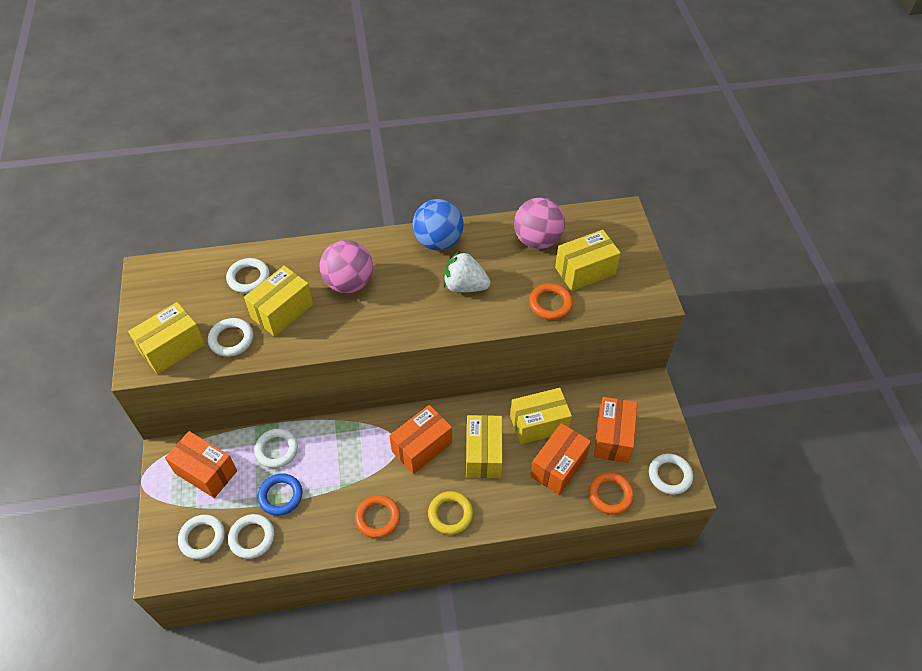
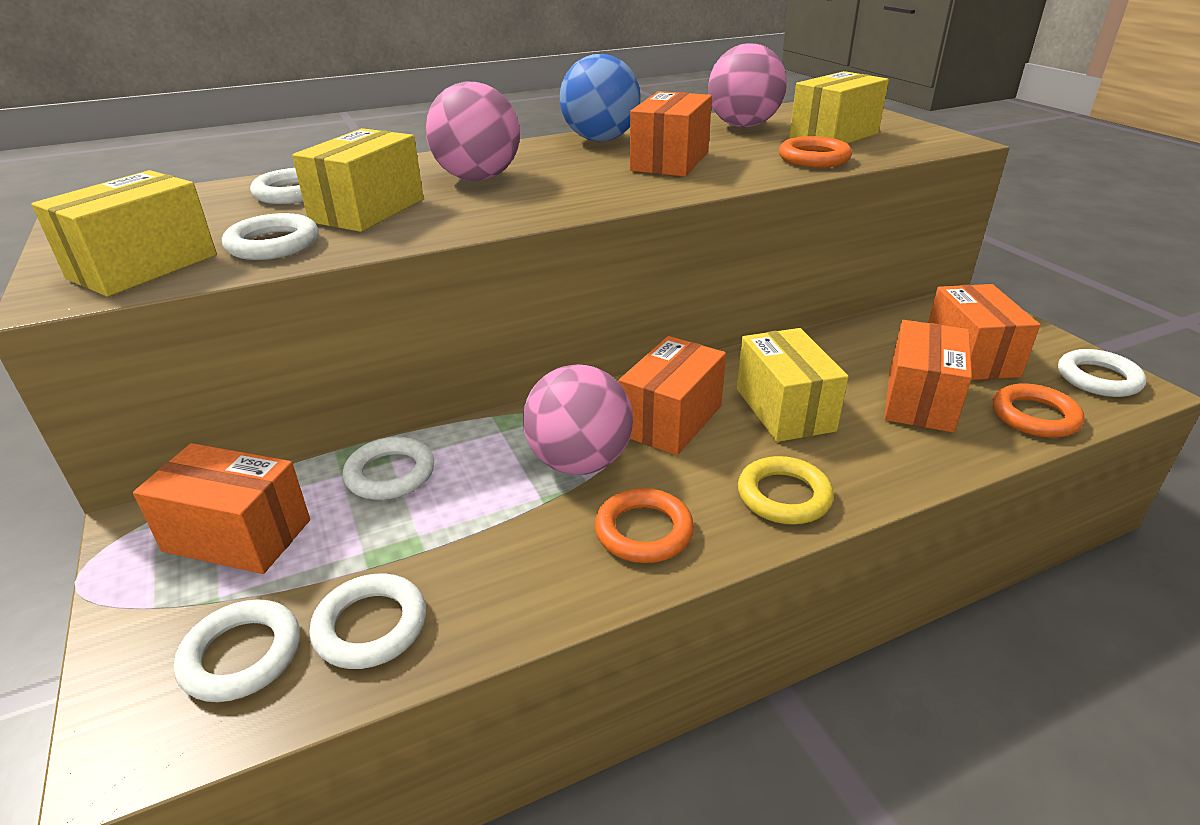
camera: 15 degrees left, 20 degrees down
(280, 496) = (419, 540): blue ring -> none
(365, 466) = (579, 462): none -> pink ball
(464, 286) = (670, 161): white strawberry -> orange box
(539, 424) = (845, 362): yellow box -> none

